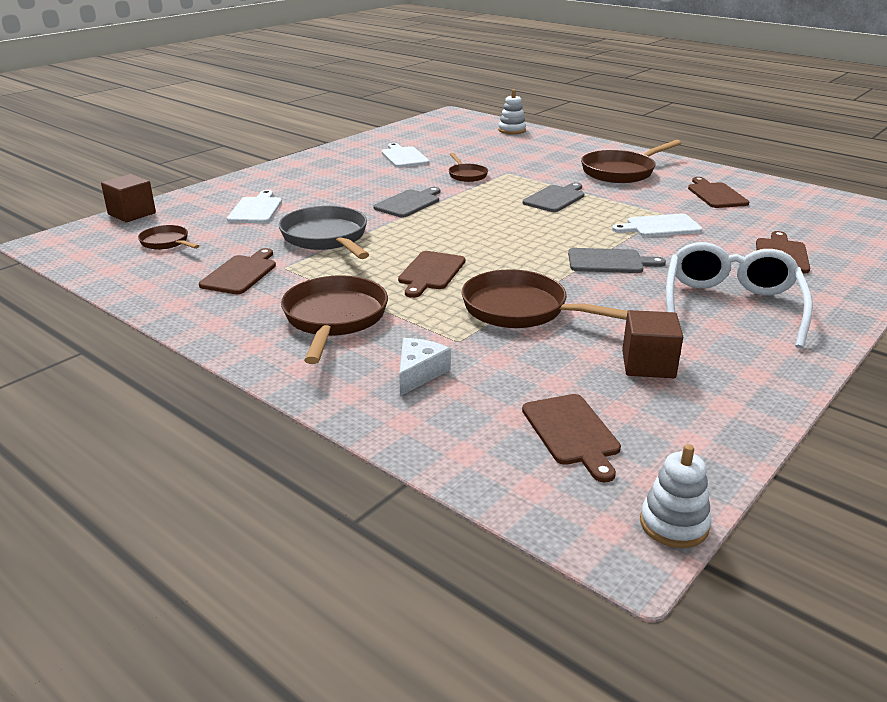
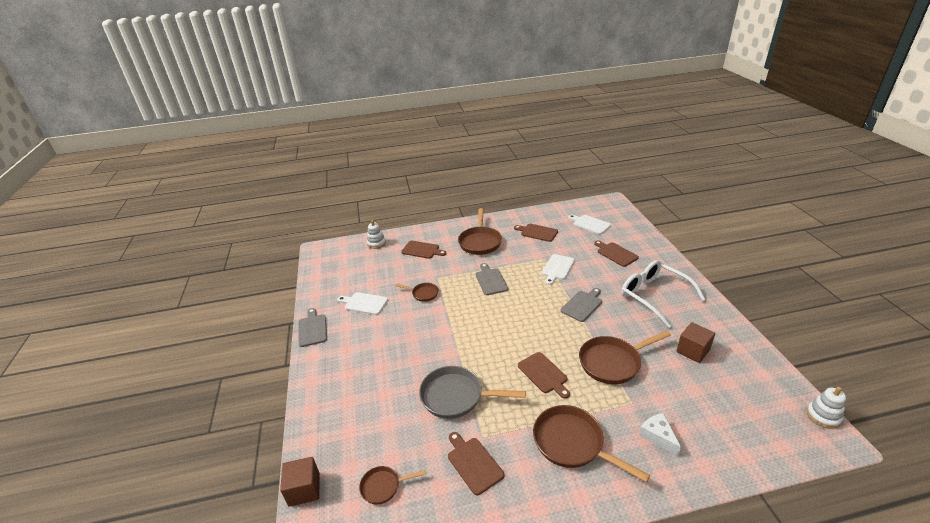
camera: 50 degrees left, 5 degrees up
(256, 209) = (374, 411): white cutting board -> white cutting board (590, 224)
(409, 203) = (439, 336): grey cutting board -> grey cutting board (312, 329)
(572, 433) = (741, 408): brown cutting board -> brown cutting board (422, 250)

